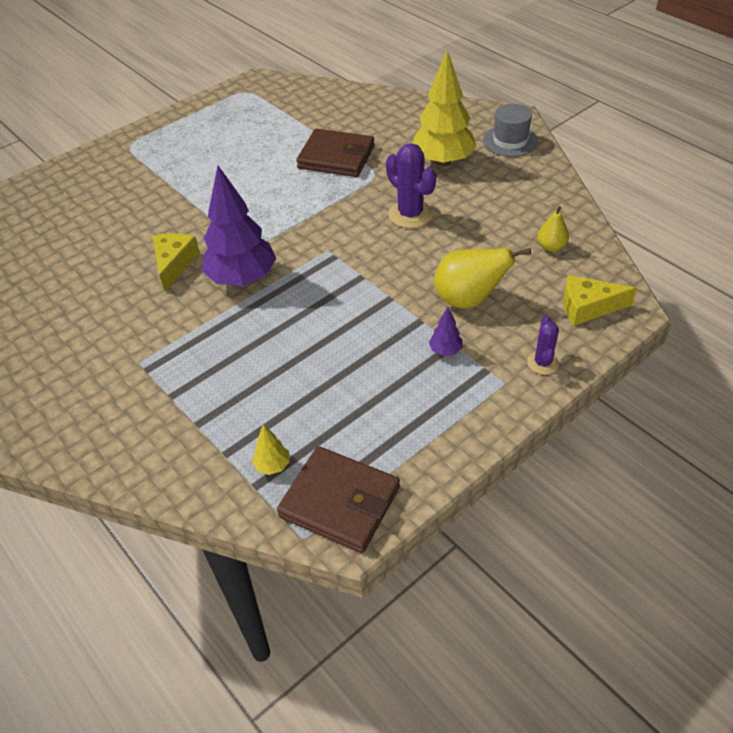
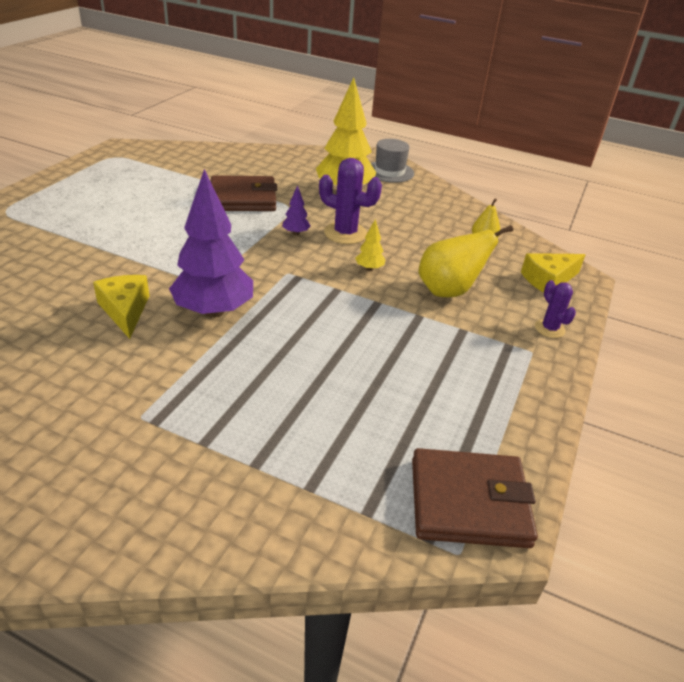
camera: 30 degrees left, 10 degrees down
(272, 465) = (371, 485): yellow tree -> yellow tree (369, 268)
(445, 350) = (461, 336): purple tree -> purple tree (296, 233)

